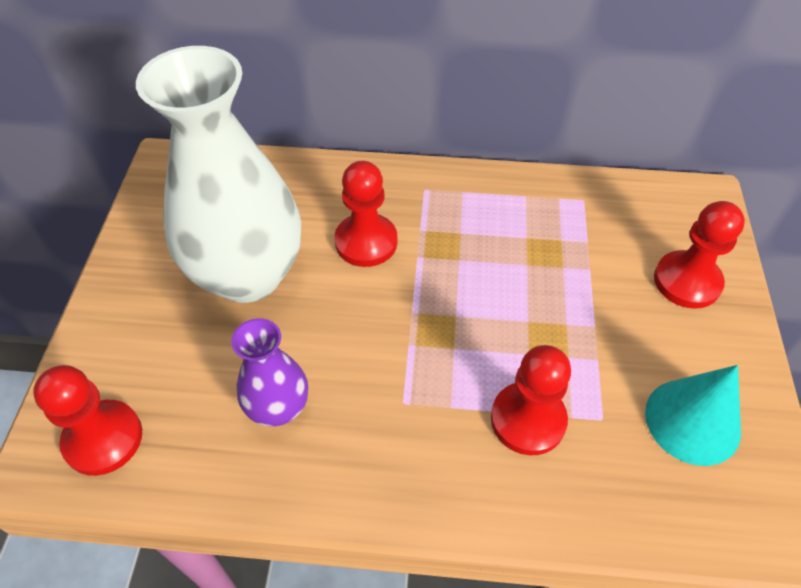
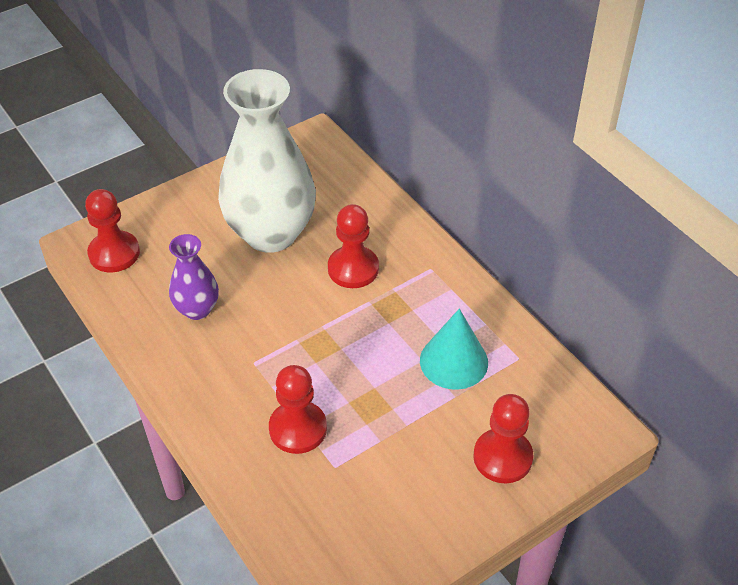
camera: 50 degrees right, 5 degrees down
(692, 421) = (379, 516): turquoise cone -> turquoise cone (454, 361)

